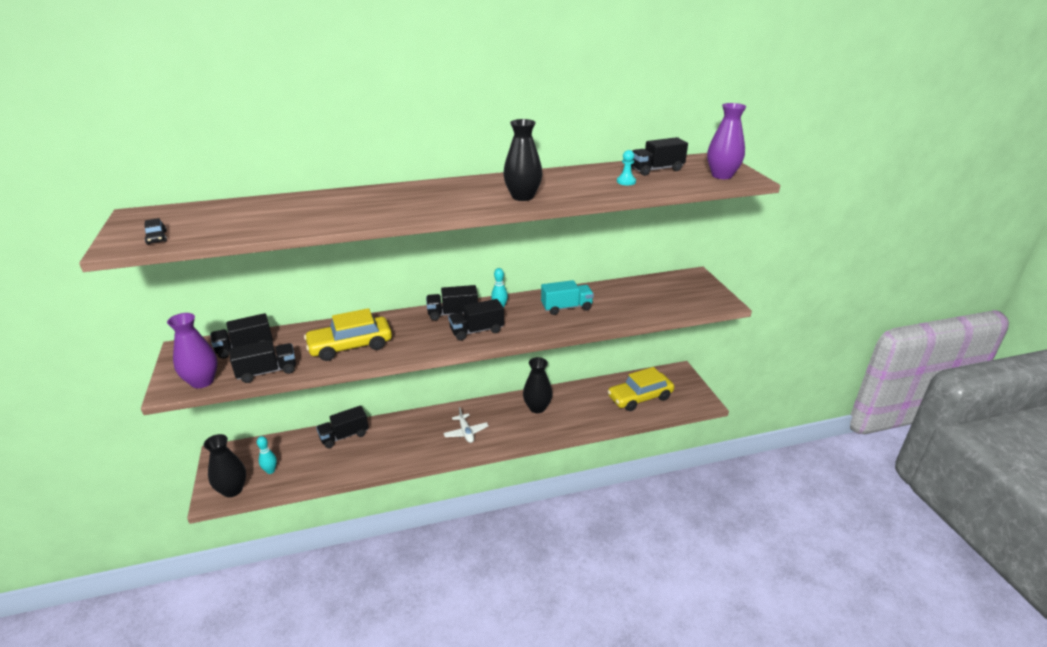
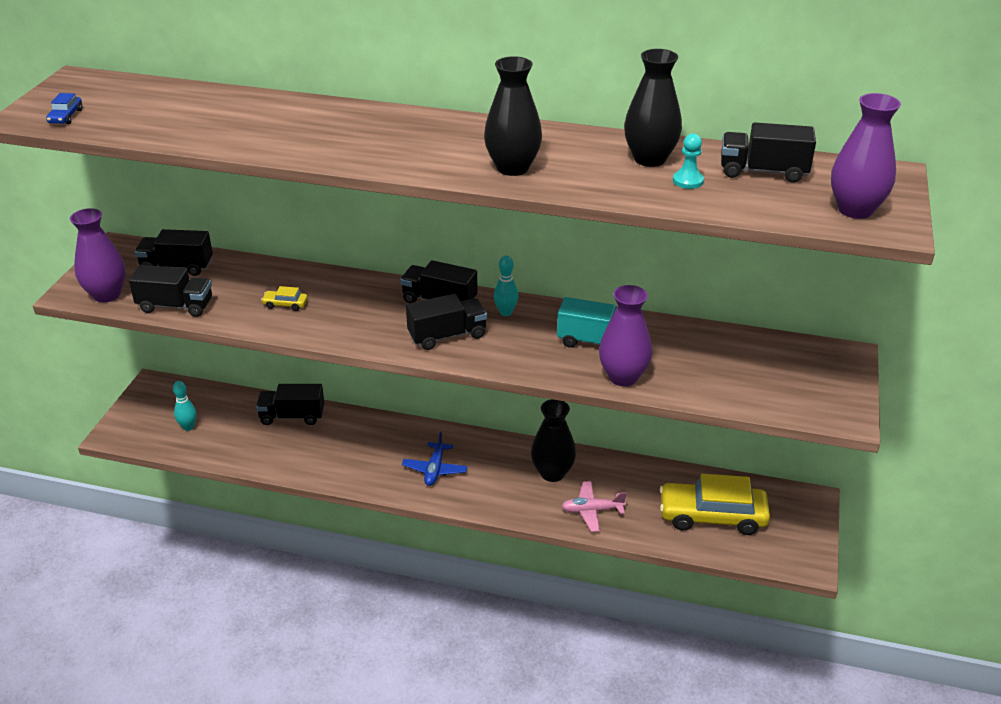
camera: 30 degrees right, 5 degrees up
(157, 238) = (66, 116): black car -> blue car
(232, 490) = (138, 433): black vase -> black vase (649, 159)
(350, 346) = (285, 304): yellow car -> yellow car, size x0.40
(466, 432) = (435, 469): white plane -> blue plane
(477, 331) = (447, 336): black truck -> black truck turned 150 degrees clockwise
(576, 419) = (592, 511): none -> pink plane
(599, 320) = (623, 377): none -> purple vase

